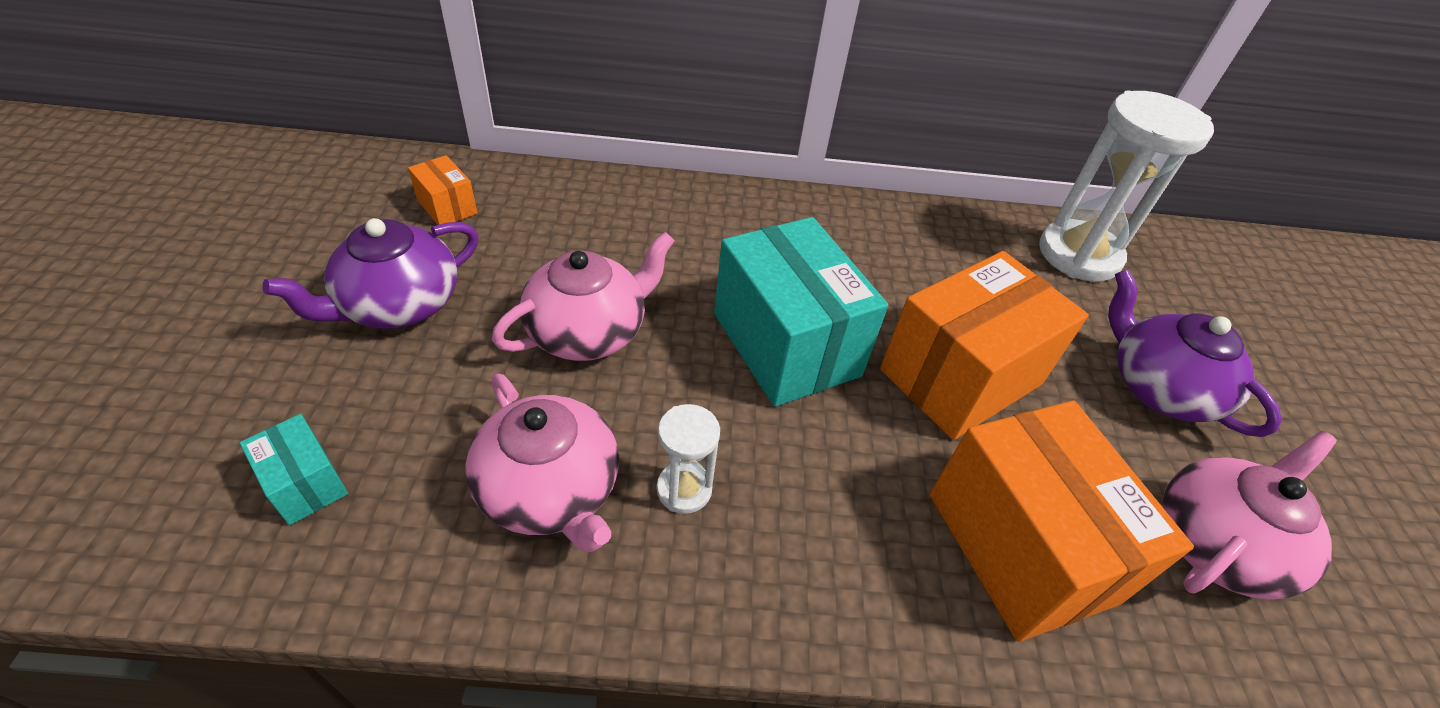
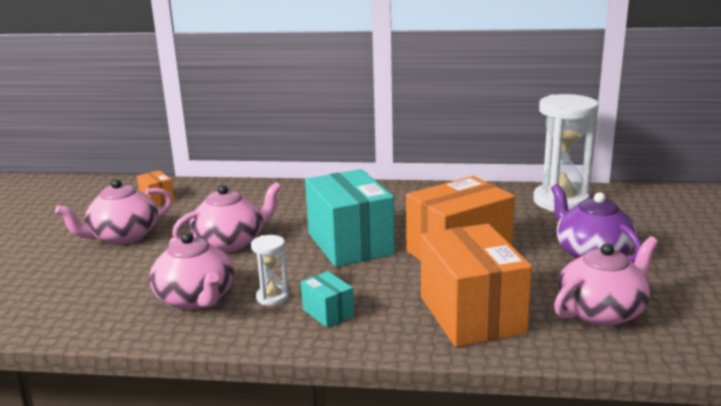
camera: 10 degrees right, 25 degrees down
(305, 483) = (63, 299): turquoise box -> turquoise box (328, 313)
(398, 305) = (123, 236): purple teapot -> pink teapot

